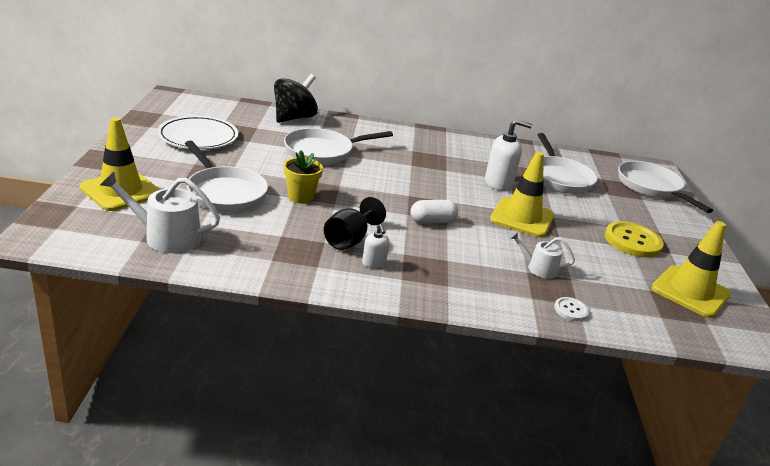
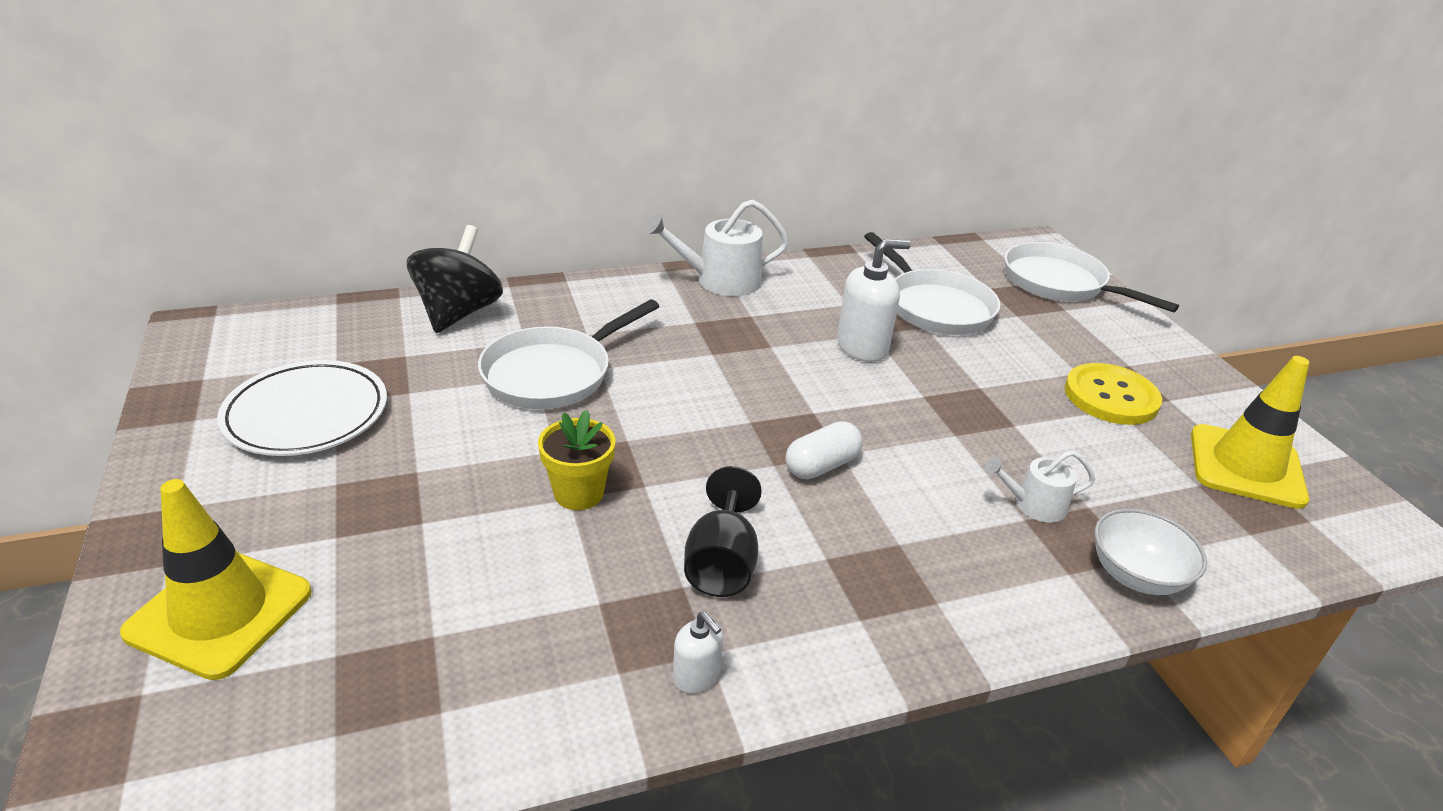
camera: 20 degrees left, 5 degrees up
(166, 237) = (382, 701): white watering can -> white watering can (720, 281)
(224, 193) = (434, 536): white pan -> none
(374, 263) = (794, 603): white soap dispenser -> white soap dispenser (696, 676)
(522, 218) = (941, 407): yellow traffic cone -> none
(571, 310) = (1136, 575): white button -> white bowl

